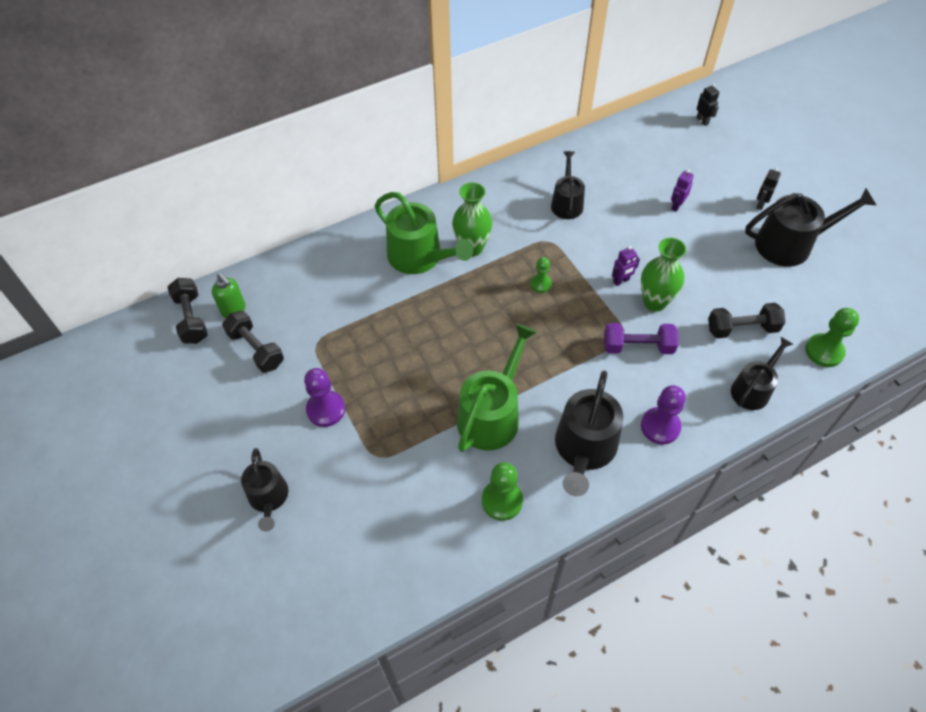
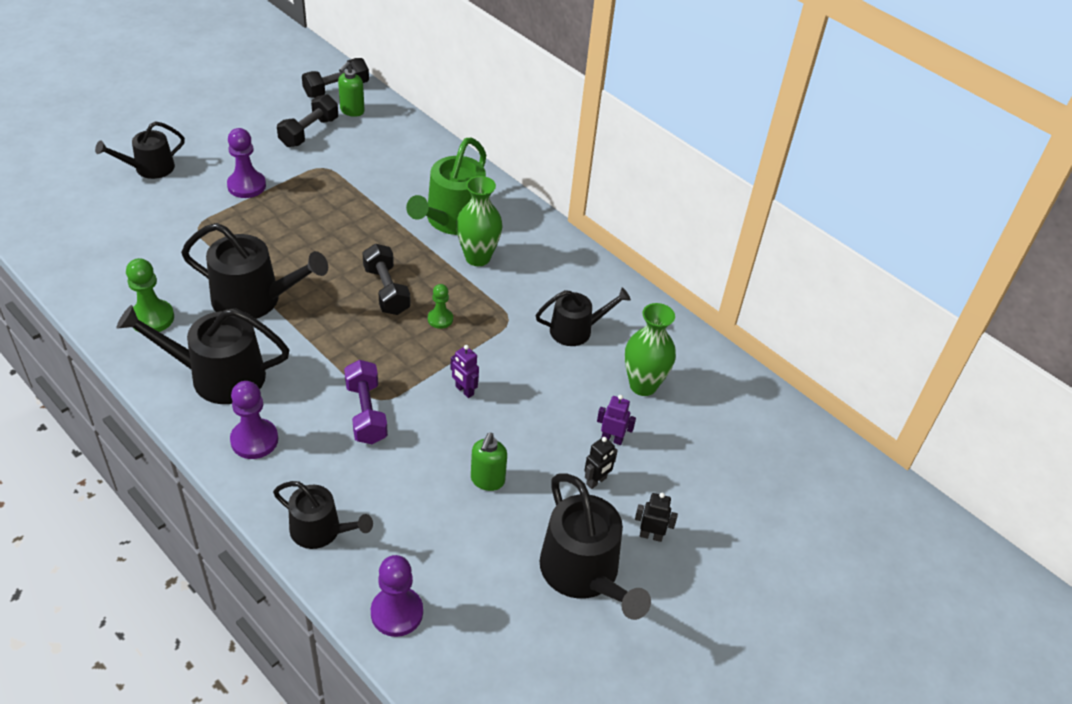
camera: 70 degrees right, 10 degrees down
(492, 415) = (254, 299): green watering can -> black watering can
(654, 302) = (438, 425): green vase -> green vase (643, 385)
(702, 121) = (795, 461): black robot -> black robot (596, 481)
(710, 282) = (487, 480): none -> green soap dispenser
(742, 328) = (416, 517): black dumbbell -> black dumbbell (386, 290)
(824, 351) = (397, 613): green pawn -> purple pawn

